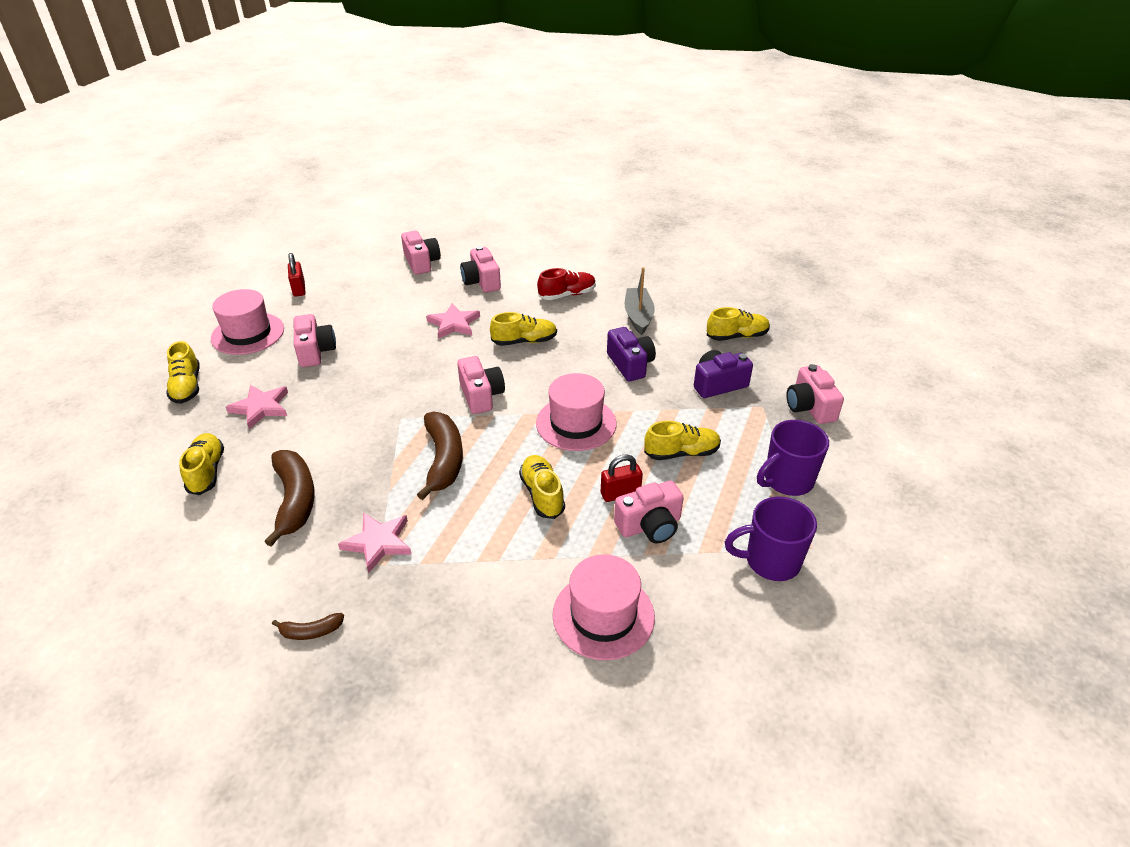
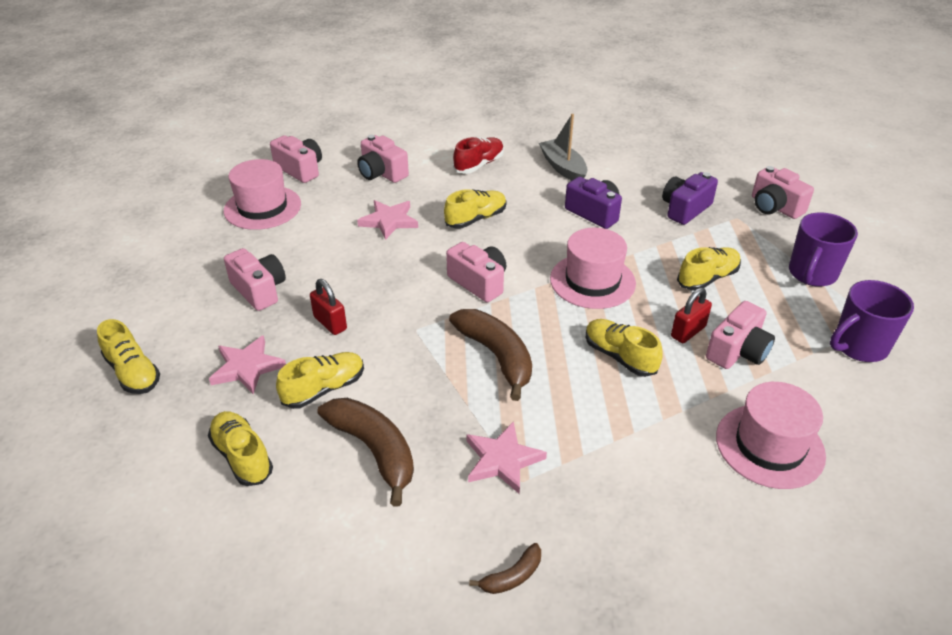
camera: 25 degrees left, 0 degrees up
(248, 333) = (159, 294): pink hat -> pink hat (262, 207)
(299, 289) = (181, 230): red padlock -> red padlock (330, 323)
(737, 336) = (664, 163): yellow shoe -> yellow shoe (324, 389)

